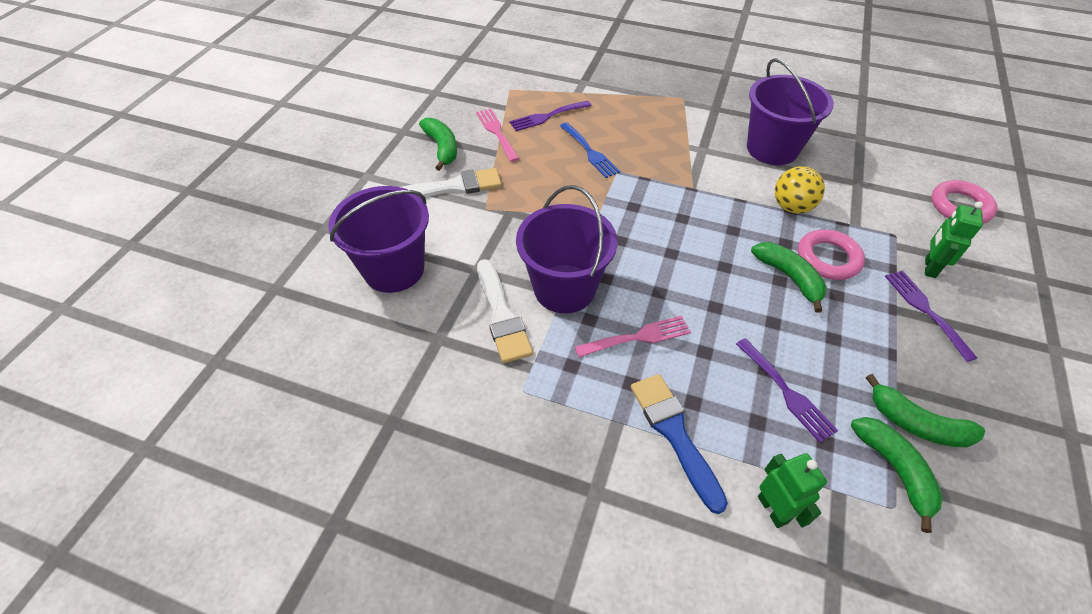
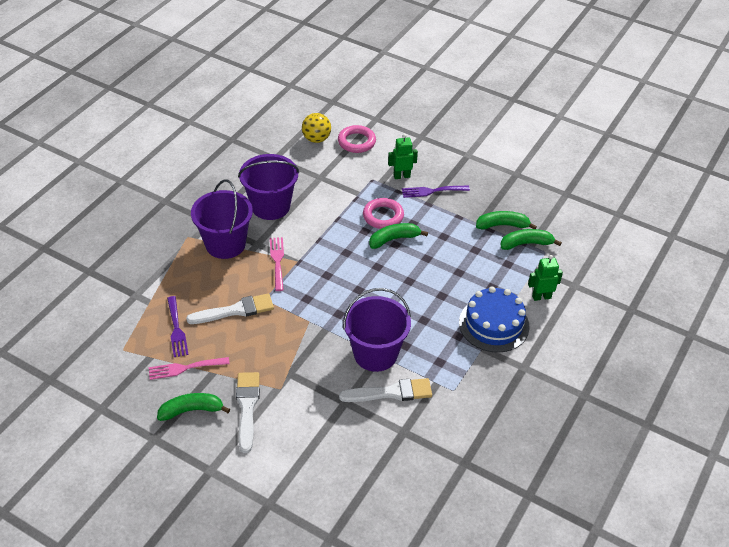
camera: 80 degrees left, 5 degrees down
(394, 269) = (330, 455): purple bucket -> purple bucket (225, 244)
(590, 152) = (235, 310): blue fork -> white brush
(638, 337) = (424, 324): pink fork -> pink fork (277, 261)
(674, 434) = (494, 324): blue brush -> blue cake
(786, 392) = (475, 268): purple fork -> none
(791, 207) = (333, 217): yellow ball -> yellow ball (316, 139)
(916, 424) = (502, 225): green banana -> green banana turned 135 degrees counterclockwise
(929, 267) = (401, 176): green robot -> green robot turned 135 degrees clockwise

